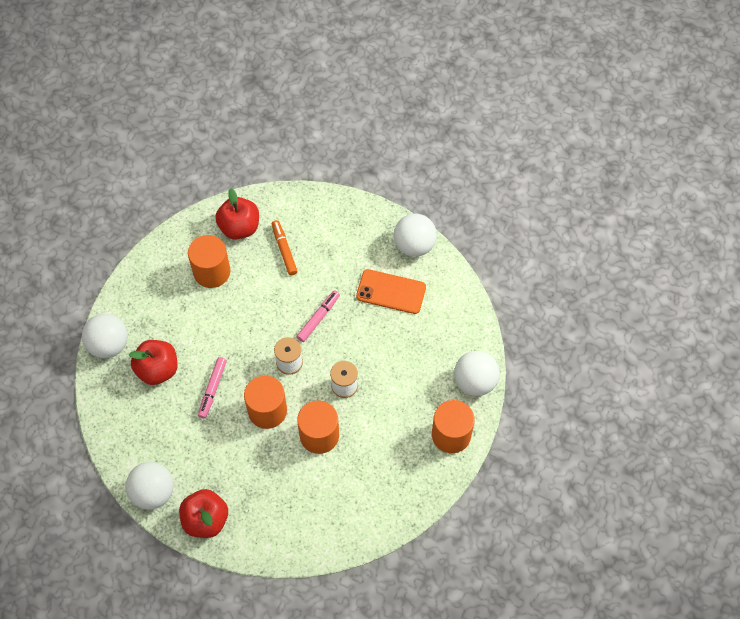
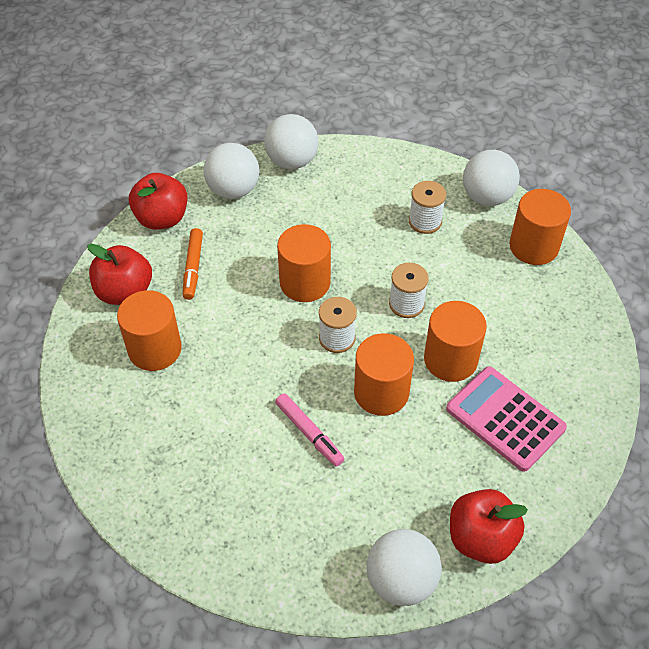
camera: 55 degrees left, 10 degrees down
(109, 345) = (150, 516): white ball -> white ball (233, 190)
(157, 369) = (233, 478): red apple -> red apple (162, 218)
(284, 250) = (193, 267): orange marker -> orange marker turned 105 degrees counterclockwise
(297, 490) = (505, 418): none -> pink calculator
(318, 318) = (305, 282): pink marker -> orange cylinder
(391, 292) = (328, 206): orange phone -> none
(422, 356) = (425, 221): none -> white spool

